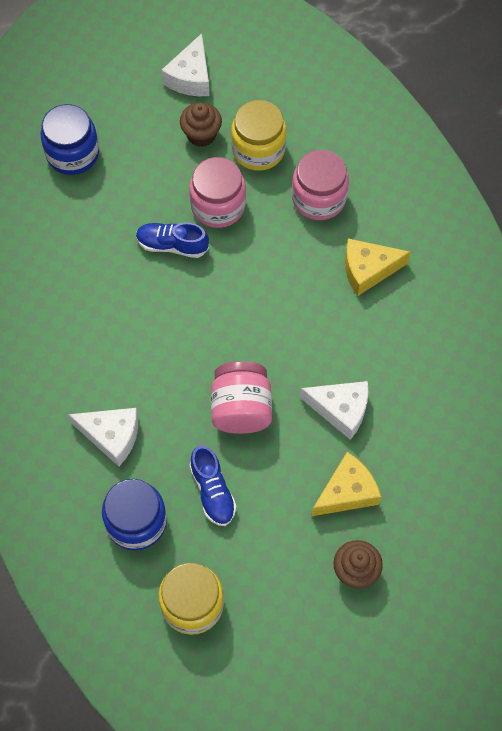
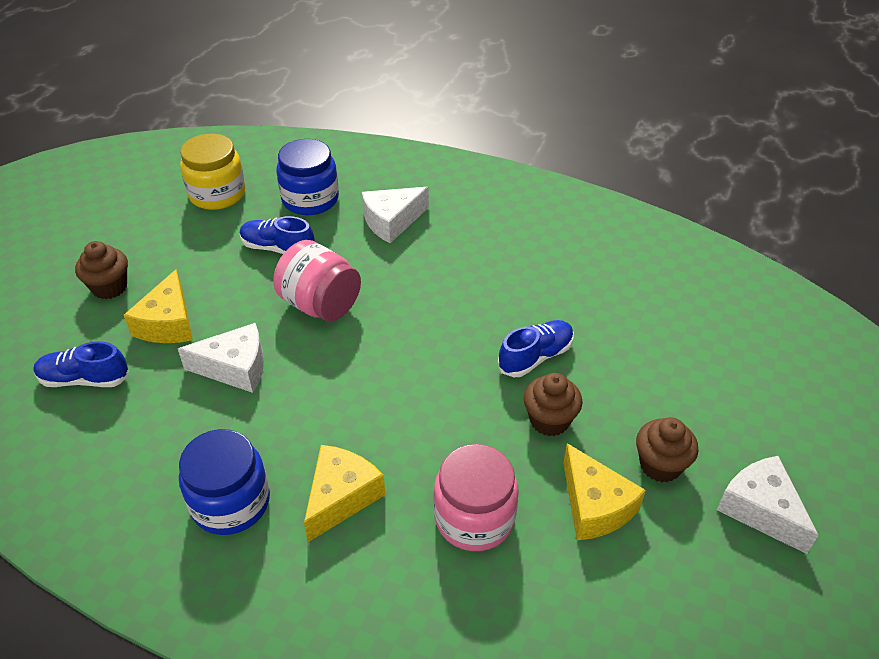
camera: 130 degrees right, 20 degrees down
(72, 153) = (718, 346): blue jar -> blue jar (230, 502)
(218, 205) = (549, 420): pink jar -> brown cupcake
(258, 149) = (594, 506): yellow jar -> yellow cheese
(340, 410) = (235, 368): white cheese -> white cheese turned 150 degrees counterclockwise
(434, 493) = (85, 379): none -> blue shoe

